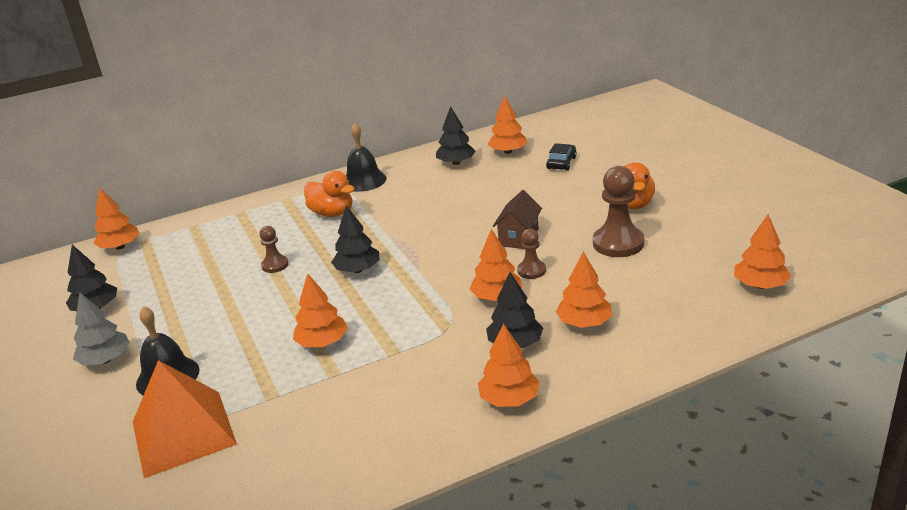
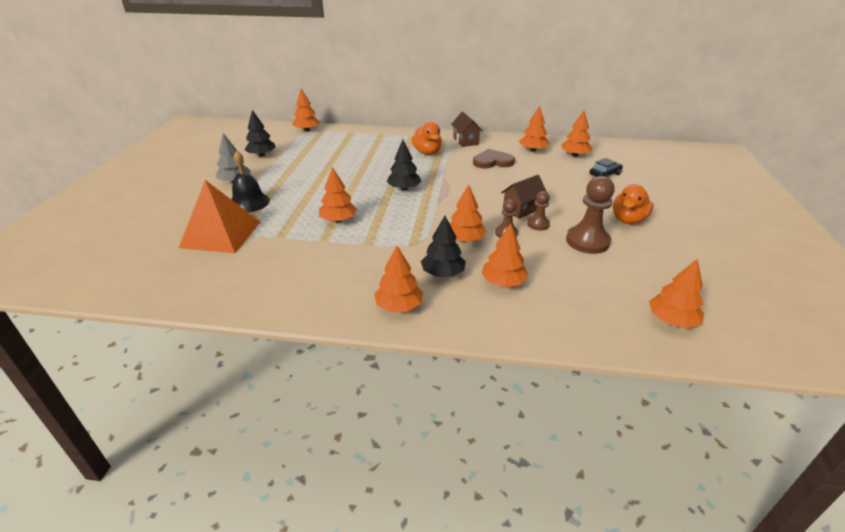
camera: 30 degrees right, 5 degrees up
(275, 265) = (365, 168): brown pawn -> brown pawn (538, 224)
(364, 181) = (465, 141): black bell -> brown house
(425, 194) = (492, 161): none -> brown heart
(456, 163) = (532, 150): black tree -> orange tree

